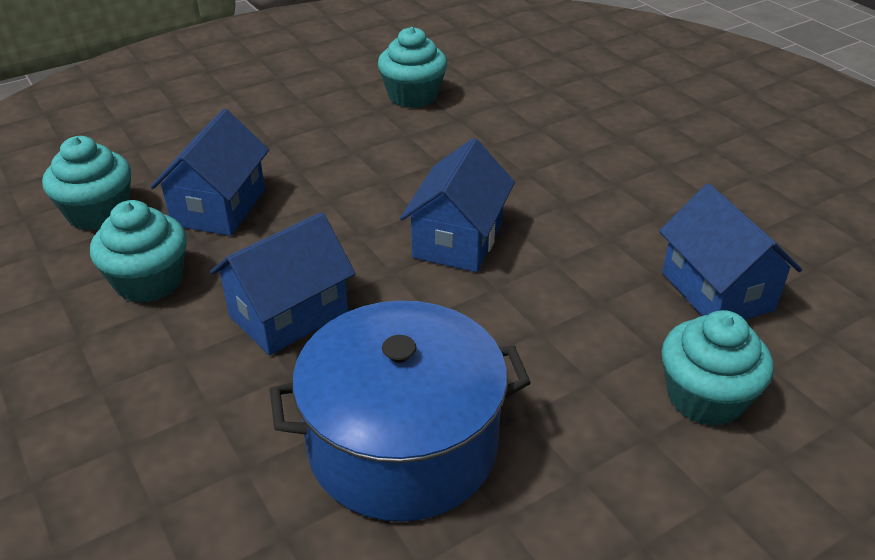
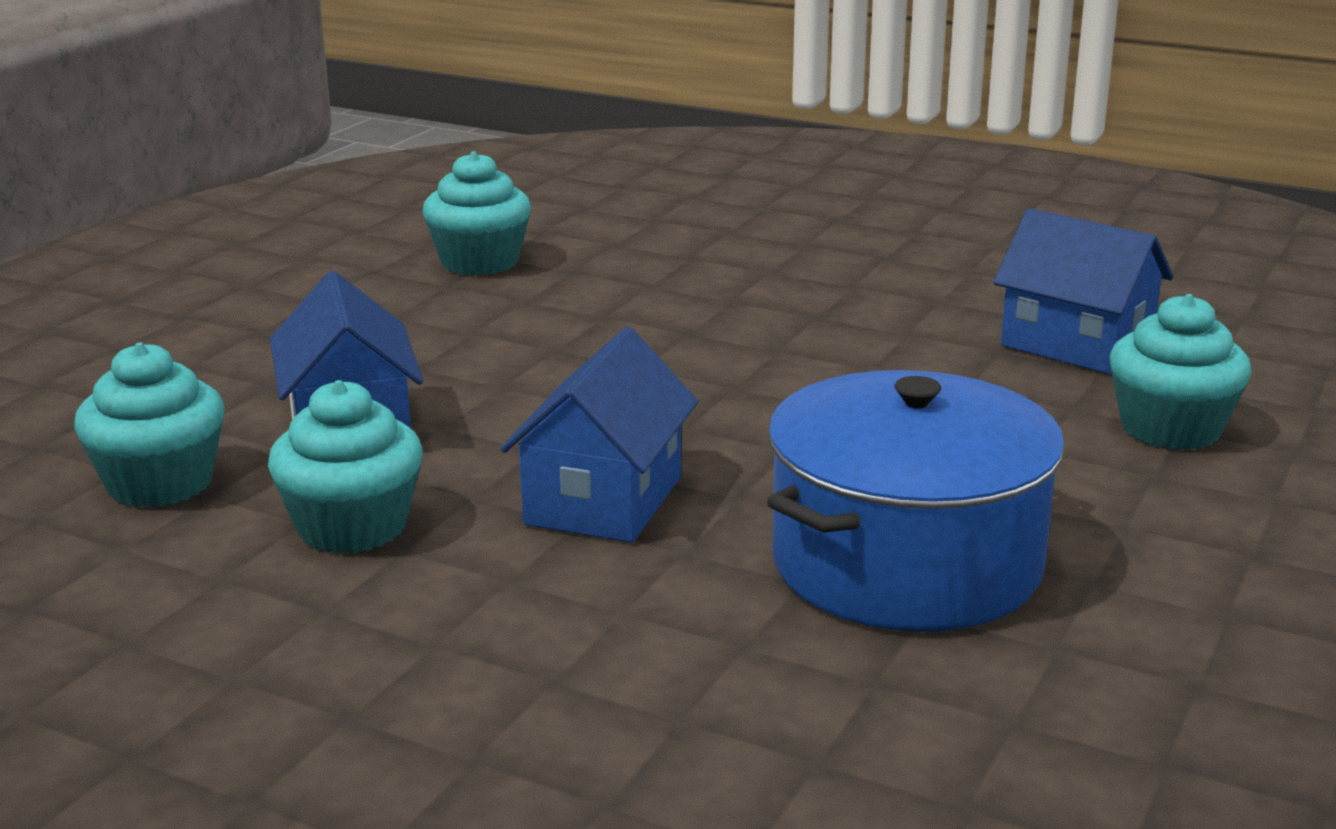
camera: 30 degrees left, 15 degrees down
(458, 240) = (729, 378): blue house -> none

